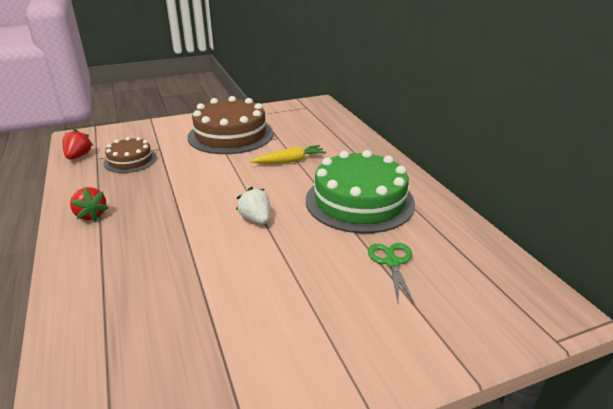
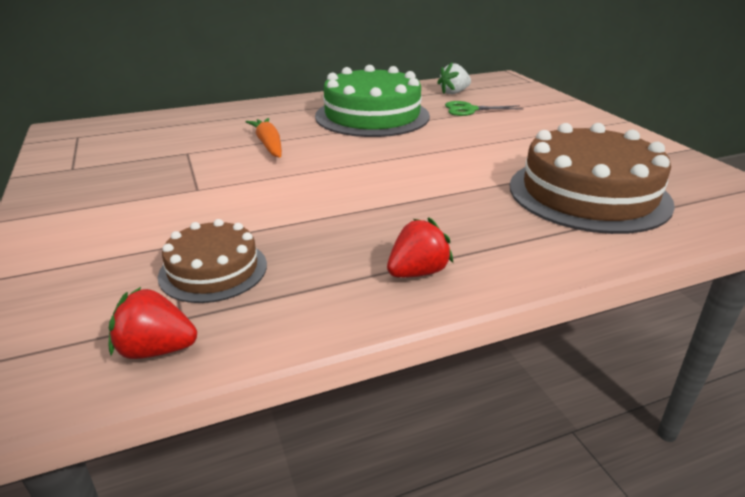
camera: 90 degrees left, 0 degrees up
(230, 135) = (151, 185): brown cake -> brown cake (588, 194)
(256, 219) = (412, 158): white strawberry -> white strawberry (454, 93)
(290, 161) = (268, 144): yellow carrot -> orange carrot

